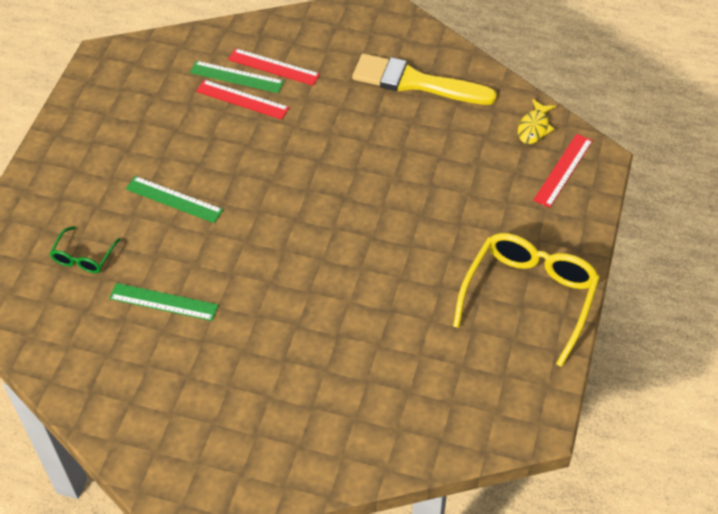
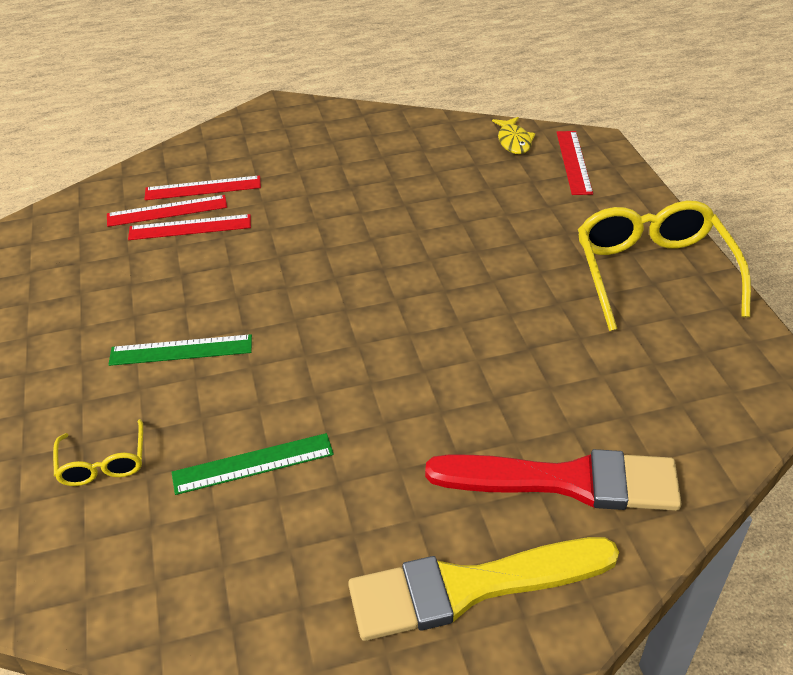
camera: 30 degrees left, 10 degrees down
(83, 257) = (103, 463): green glasses -> yellow glasses
(236, 77) = (167, 211): green ruler -> red ruler
(333, 412) = (566, 481): none -> red brush
(416, 82) = (366, 148): yellow brush -> yellow brush (470, 587)

